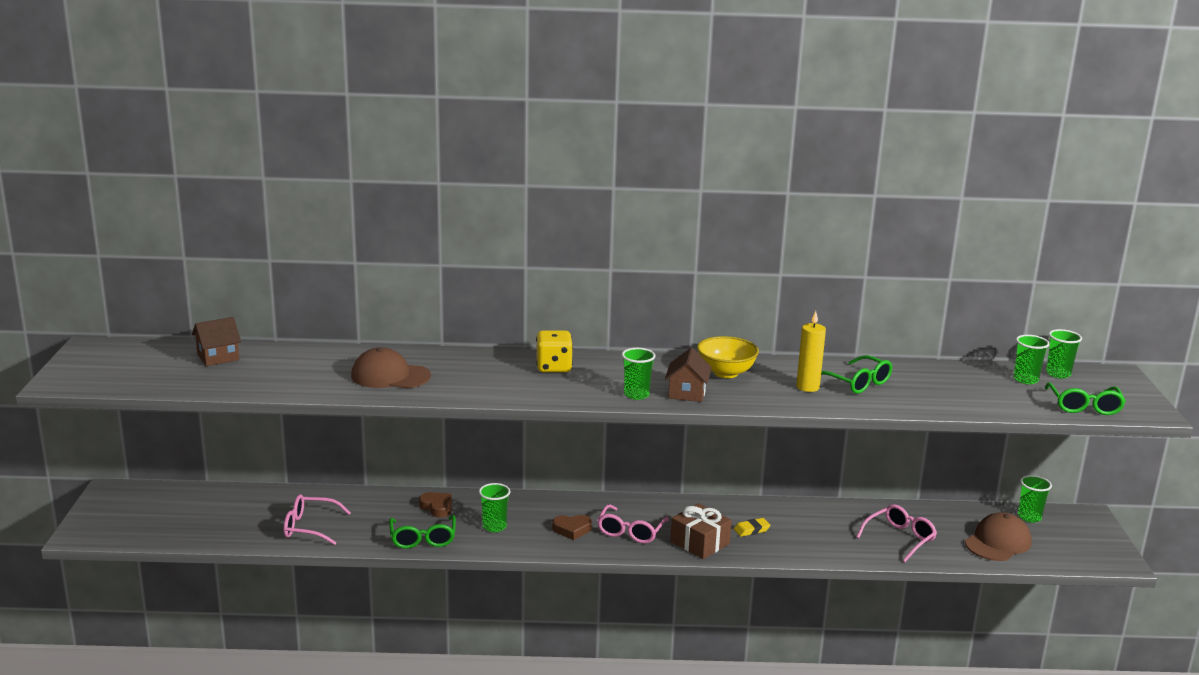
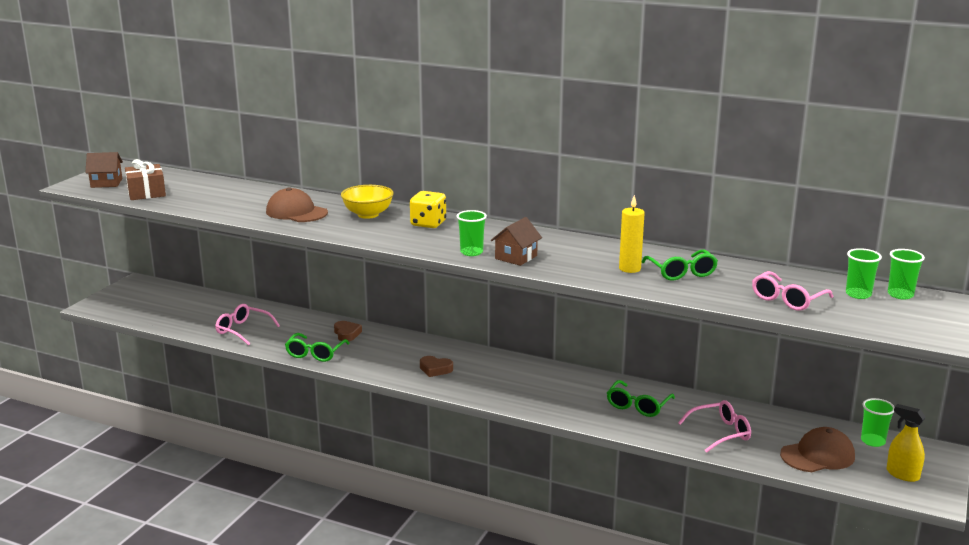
camera: 25 degrees right, 0 degrees up
(218, 357) = (193, 184): brown house -> brown house (106, 183)
(494, 526) = (377, 355): green cup -> none
(631, 531) = (482, 380): pink glasses -> pink glasses (787, 299)
(700, 543) = (532, 399): brown gift -> brown gift (146, 192)
(726, 373) = (568, 248): yellow bowl -> yellow bowl (368, 214)
(751, 530) = (587, 399): yellow eraser -> none
(1077, 544) = (902, 474): none -> yellow spray bottle
(1084, 406) = (894, 325): green glasses -> green glasses (638, 405)

